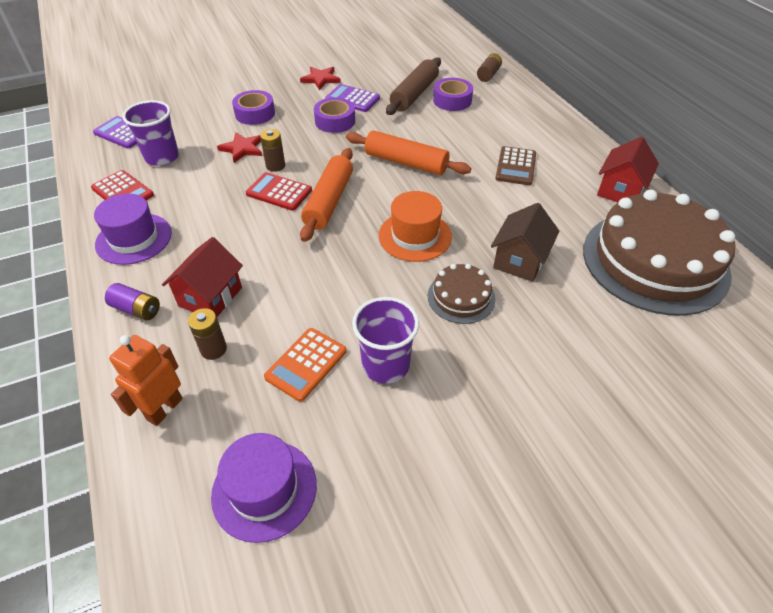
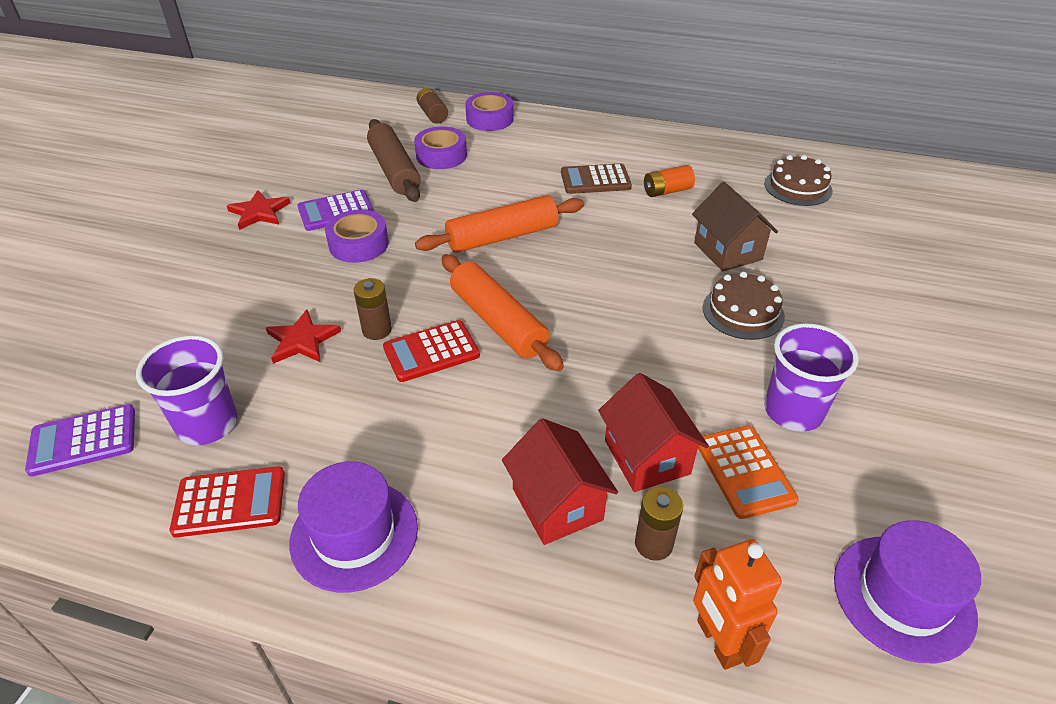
camera: 50 degrees left, 5 degrees down
(137, 309) = (507, 594): purple battery -> none
(255, 113) = (244, 295): purple tape -> purple tape (489, 119)
(415, 236) = (625, 293): orange hat -> none
(516, 166) = (595, 180): brown calculator -> brown calculator turned 120 degrees clockwise
(550, 201) = (667, 191): none -> orange battery
(620, 190) = (694, 151): red house -> red house (647, 457)
(655, 261) = (798, 187): brown cake -> brown cake, size x0.45

